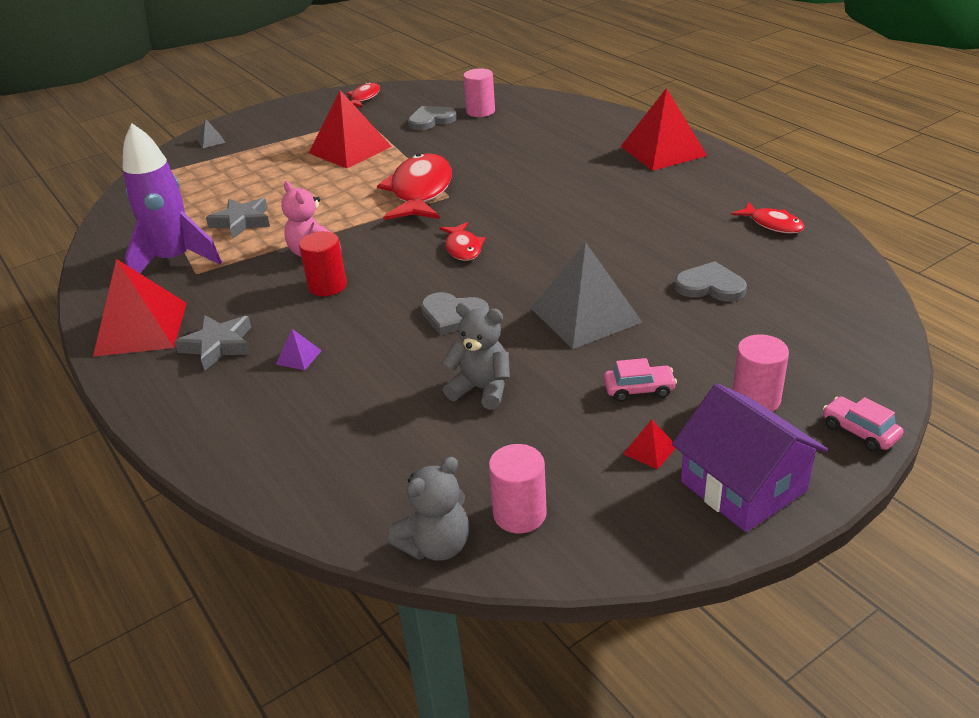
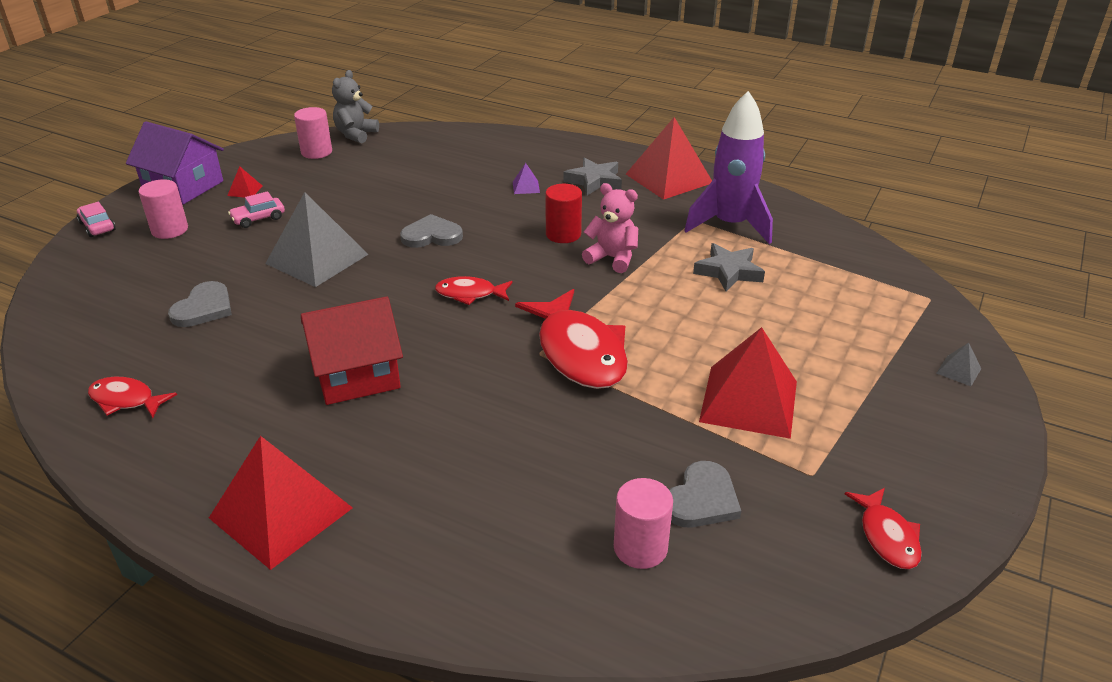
camera: 150 degrees right, 0 degrees up
(463, 248) = (470, 294): red fish -> red fish turned 45 degrees counterclockwise
(481, 389) = (375, 197): grey teddy bear -> none
(589, 208) = (356, 374): none -> red house
(710, 286) = (204, 308): grey heart -> grey heart turned 60 degrees counterclockwise
(859, 432) = (97, 226): pink car -> pink car turned 150 degrees counterclockwise

